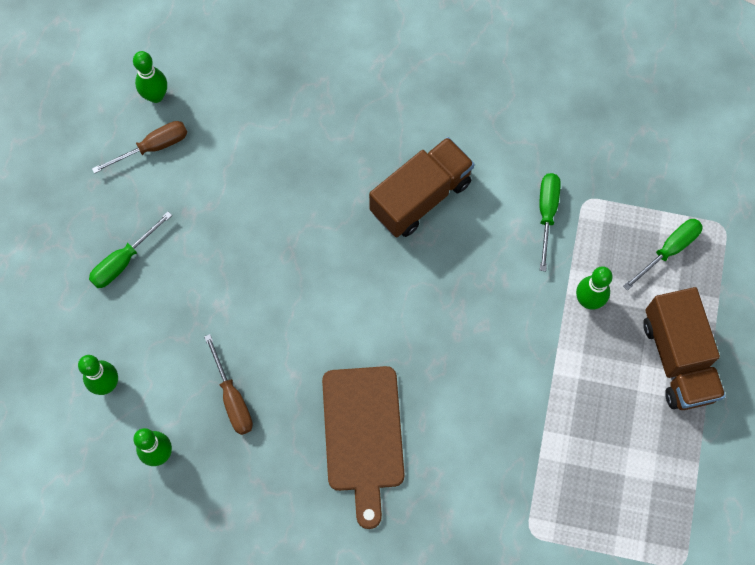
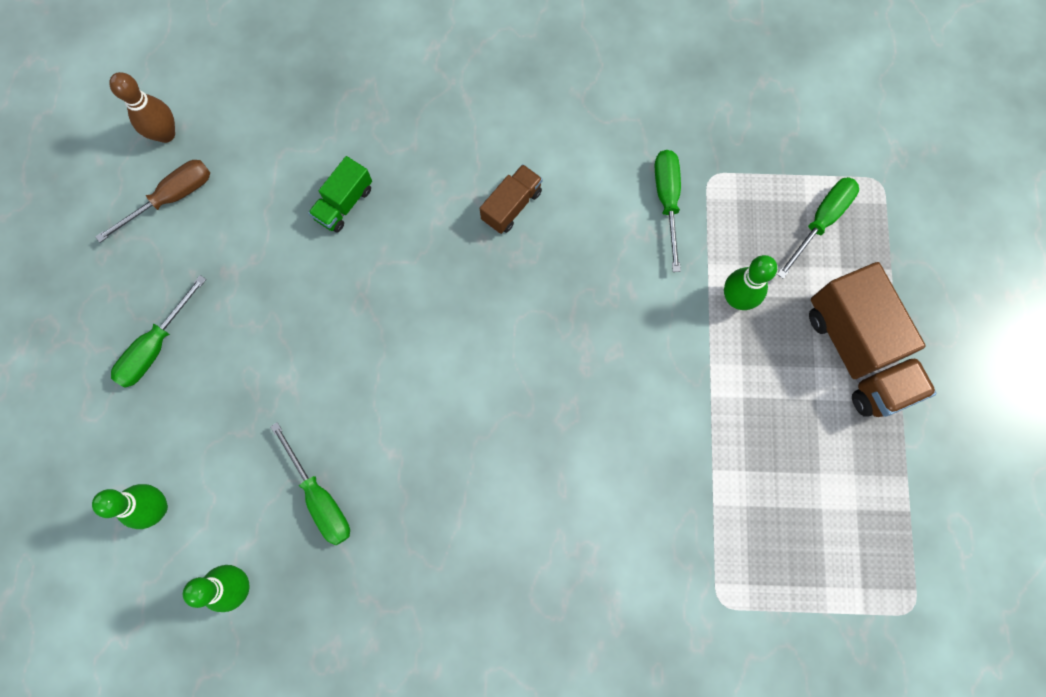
camera: 10 degrees left, 5 degrees up
(156, 96) = (166, 134): green bowling pin -> brown bowling pin
(232, 398) = (320, 498): brown screwdriver -> green screwdriver
(288, 173) = (344, 203): none -> green truck
(363, 435) = (492, 516): brown cutting board -> none
(421, 197) = (511, 206): brown truck -> brown truck, size x0.52

